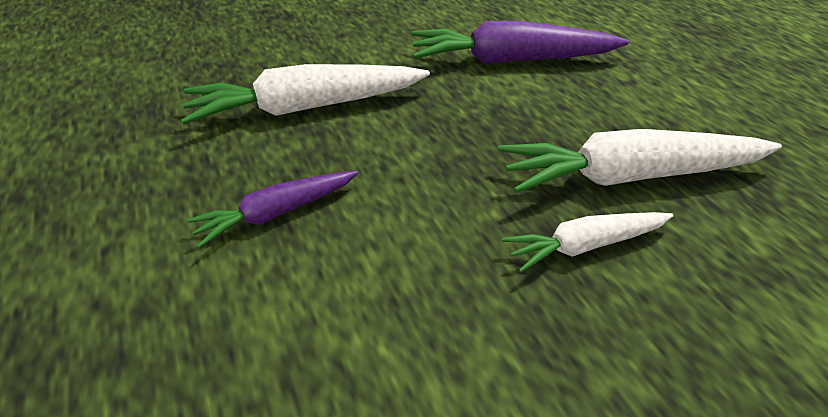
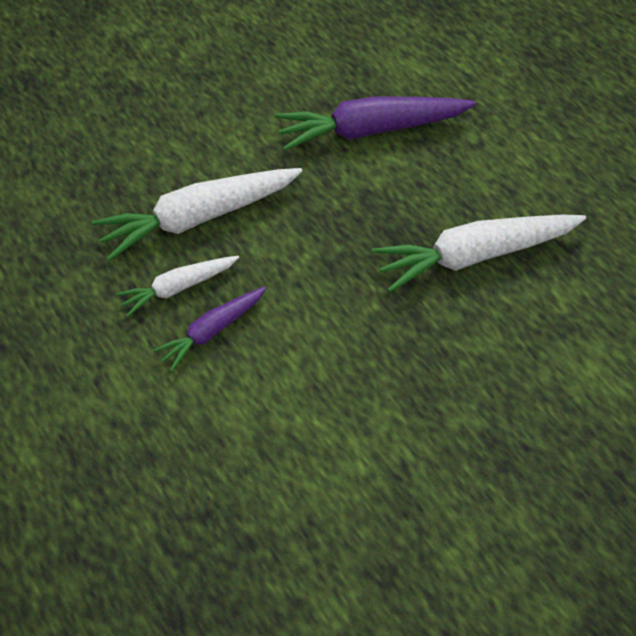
camera: 10 degrees left, 15 degrees up
(584, 245) = (441, 324): white carrot -> white carrot (178, 287)

